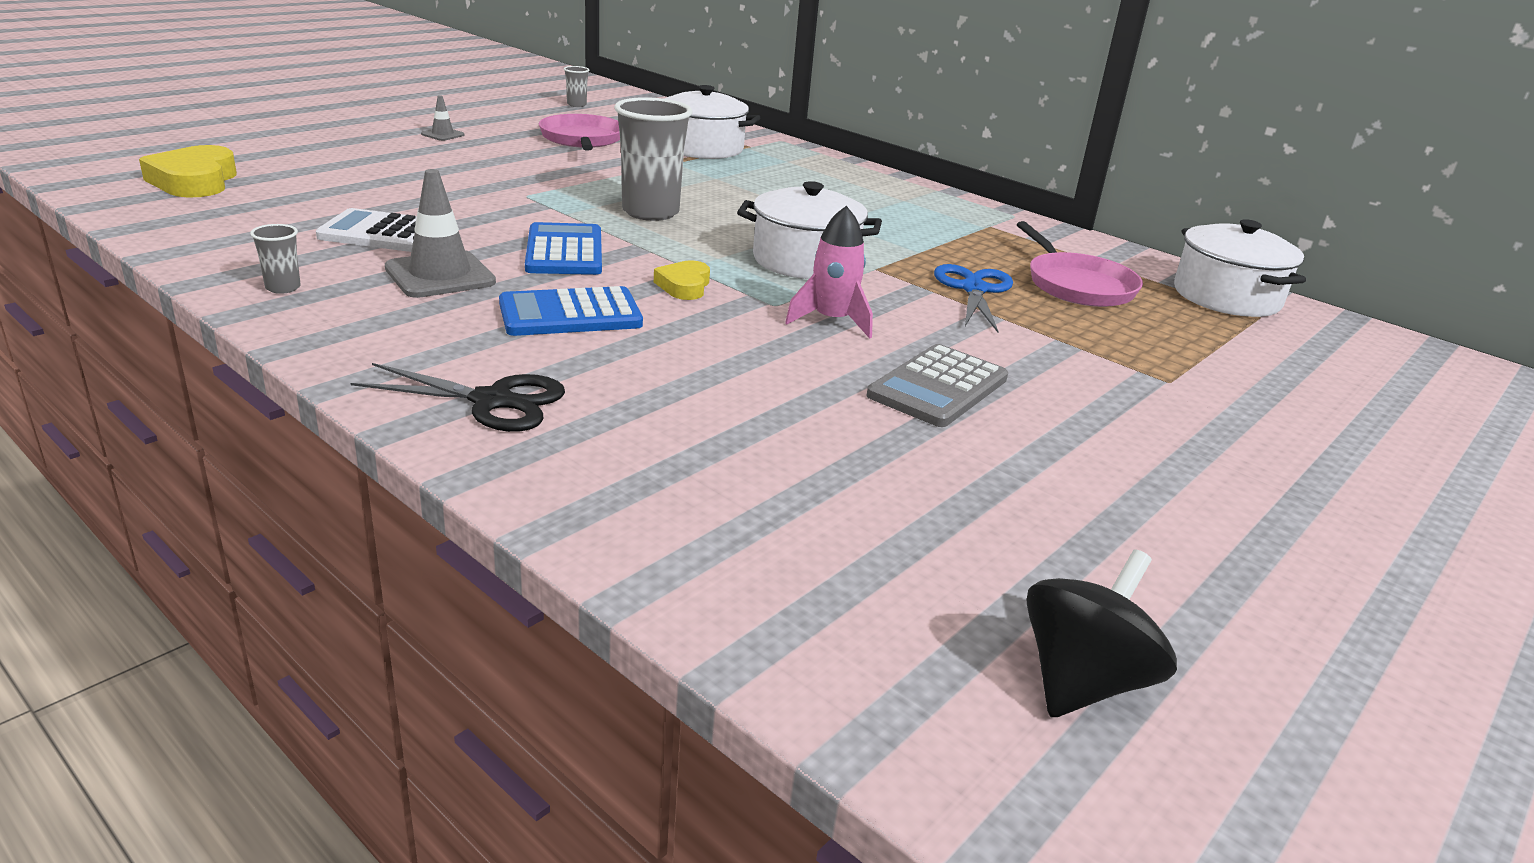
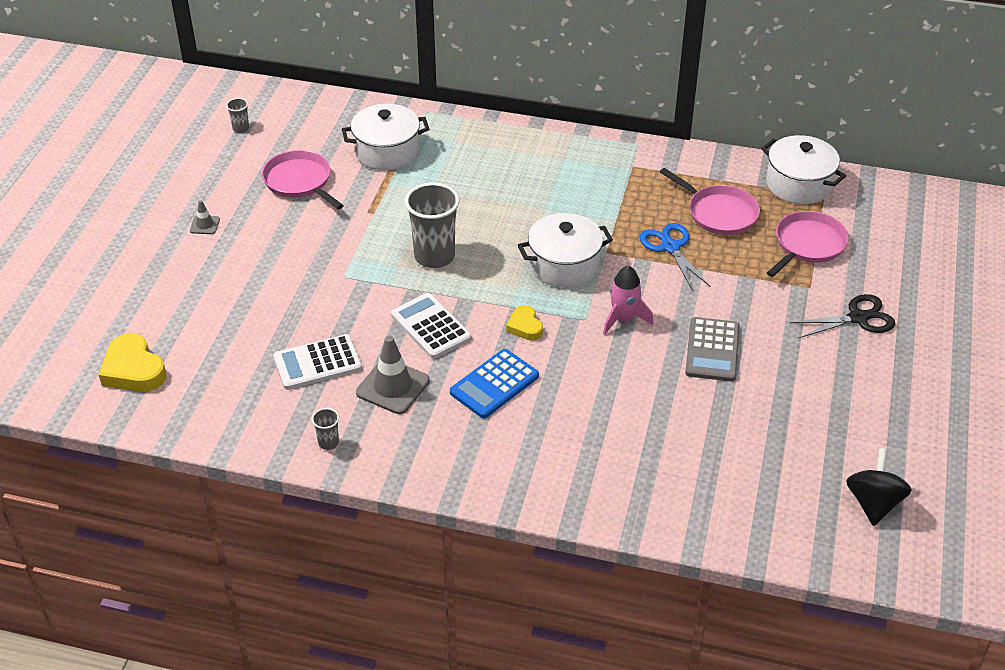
camera: 25 degrees left, 15 degrees up
(492, 401) = (530, 471): black scissors -> black scissors (858, 318)
(564, 251) = (430, 326): blue calculator -> white calculator
(1198, 345) = (807, 245): none -> pink pan

